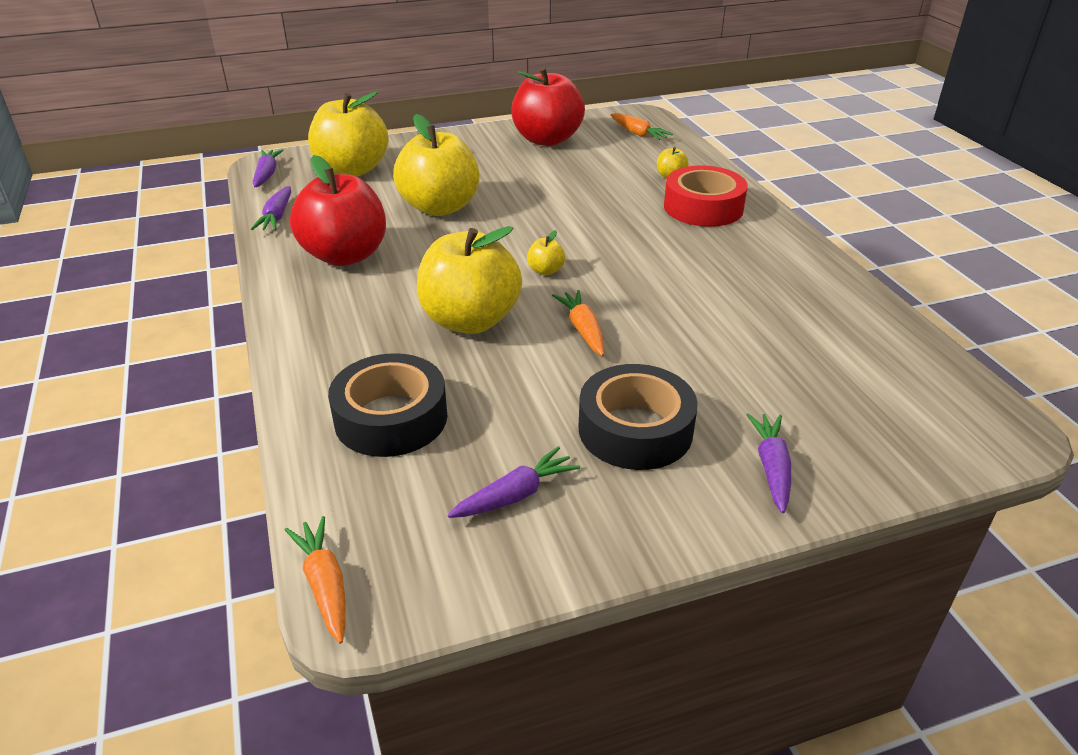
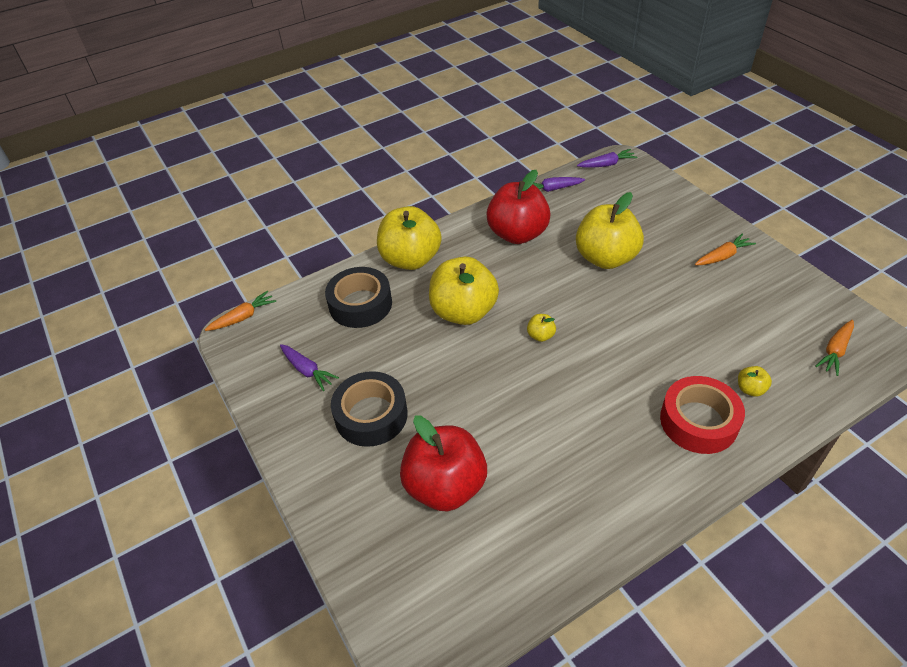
camera: 80 degrees right, 10 degrees up
(352, 170) = (638, 199): yellow apple -> yellow apple (411, 259)
(547, 139) = (770, 289): red apple -> red apple (445, 486)
(583, 329) = (471, 370): orange carrot -> orange carrot (723, 256)
(771, 467) = (347, 492): purple carrot -> none

